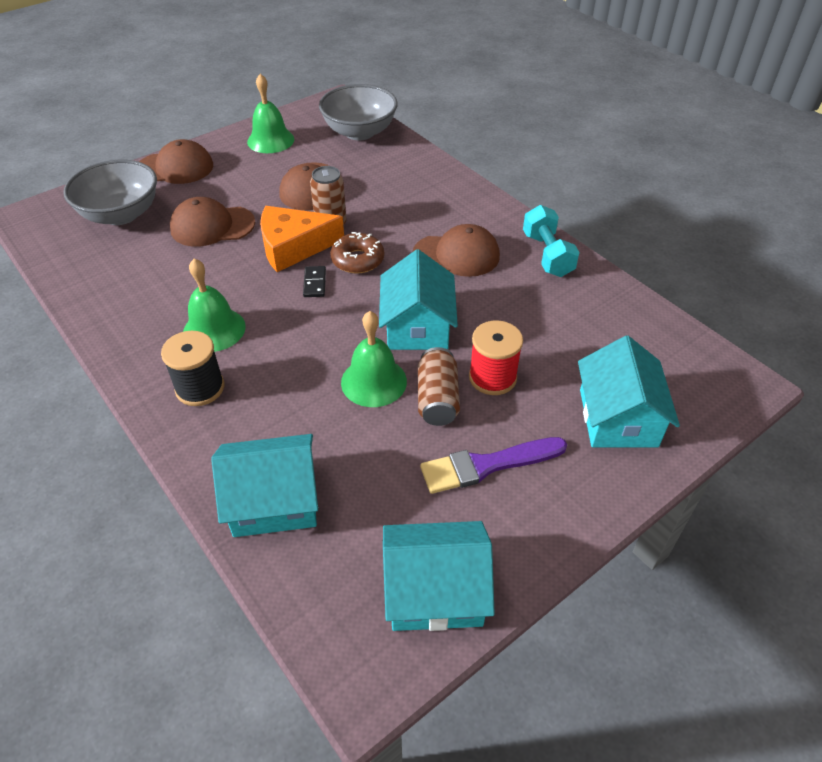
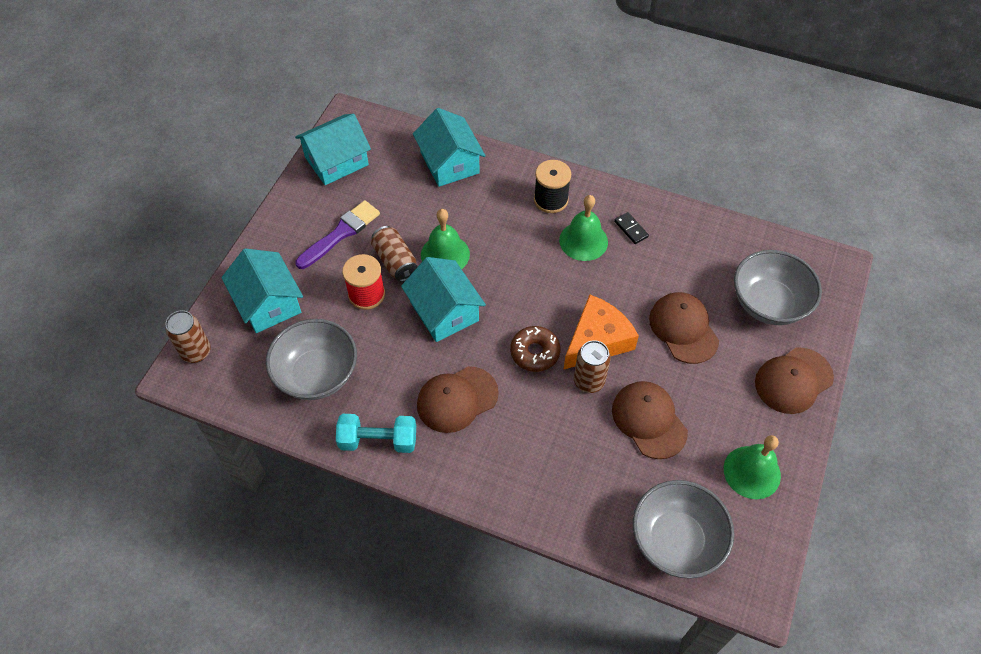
camera: 150 degrees right, 10 degrees up
(212, 226) = (683, 329): brown cap -> brown cap turned 75 degrees counterclockwise
(274, 500) = (449, 163): turquoise house -> turquoise house turned 75 degrees counterclockwise
(315, 283) = (549, 313): black domino -> black domino (631, 229)
(547, 255) = (378, 440): turquoise dumbbell -> turquoise dumbbell turned 45 degrees counterclockwise
(585, 324) = (317, 374): none -> grey bowl
(722, 399) = (196, 352): none -> brown can

